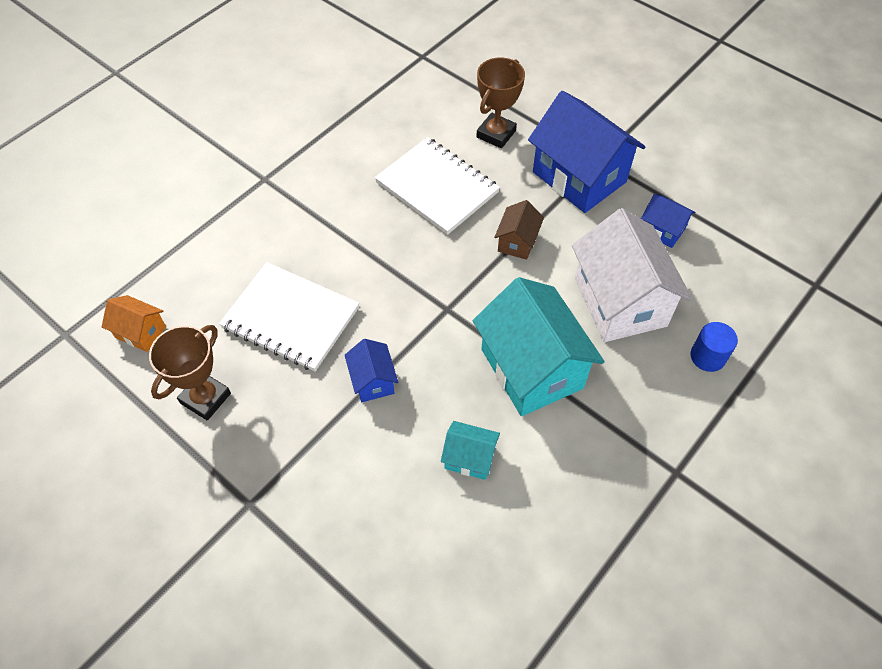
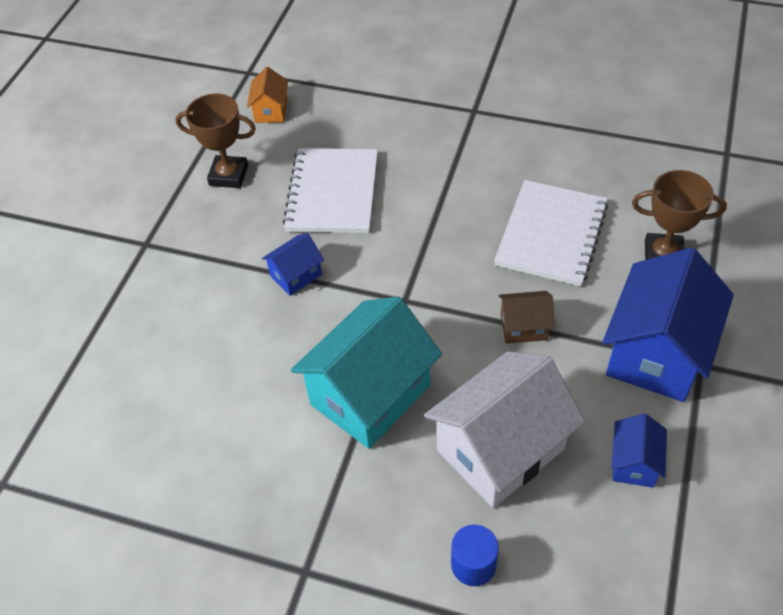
camera: 70 degrees right, 5 degrees down
(469, 458) = (247, 378): turquoise house -> none

